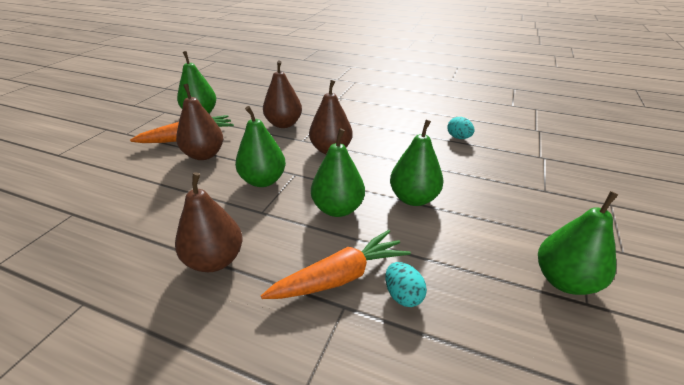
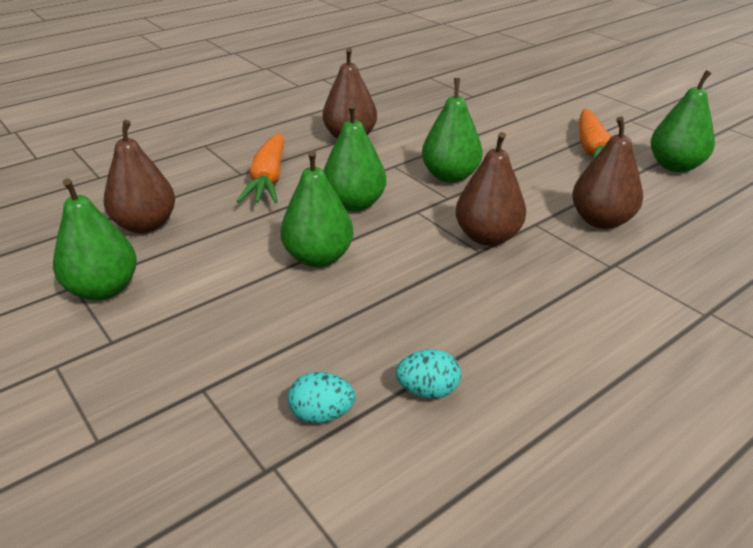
camera: 120 degrees right, 0 degrees up
(204, 155) = (539, 154): brown pear -> brown pear (146, 225)
(403, 295) = (215, 199): turquoise egg -> turquoise egg (322, 414)

